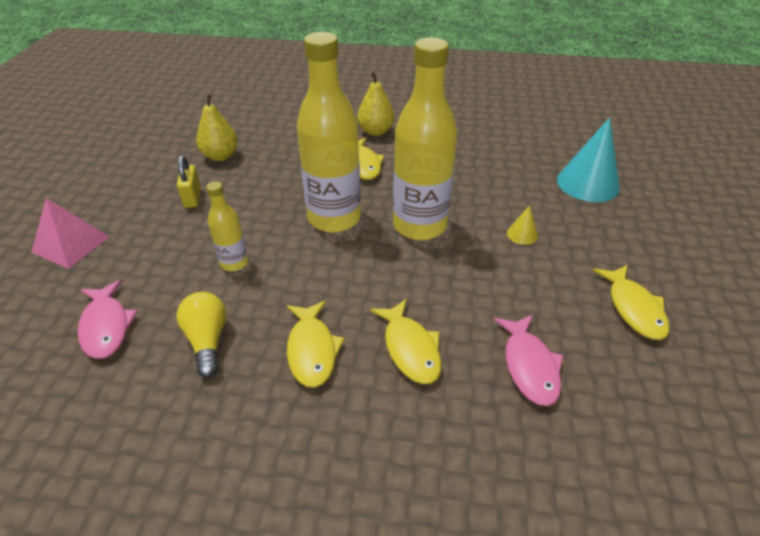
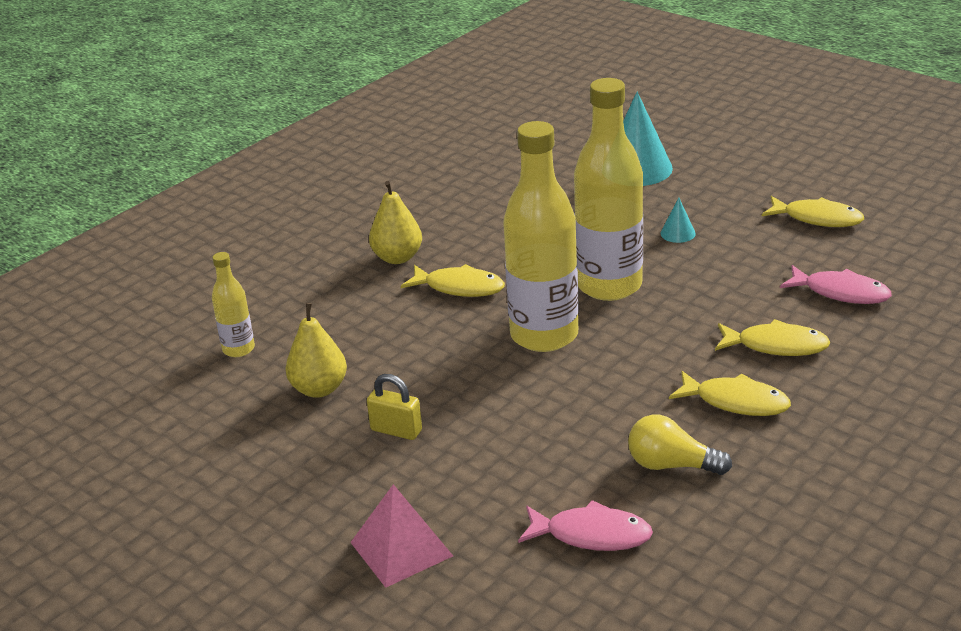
camera: 55 degrees left, 10 degrees down
(234, 263) = (560, 423): yellow bottle -> yellow bottle (238, 349)
(522, 234) = (678, 233): yellow cone -> turquoise cone

